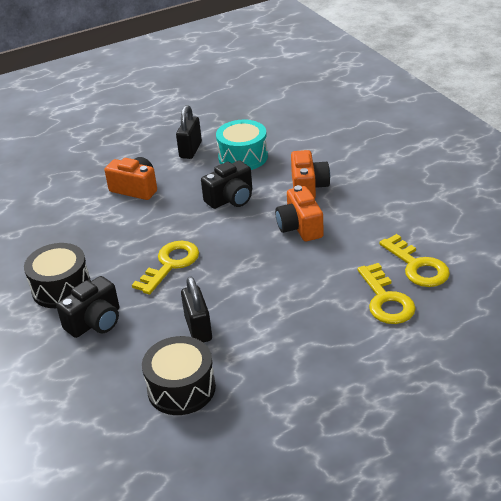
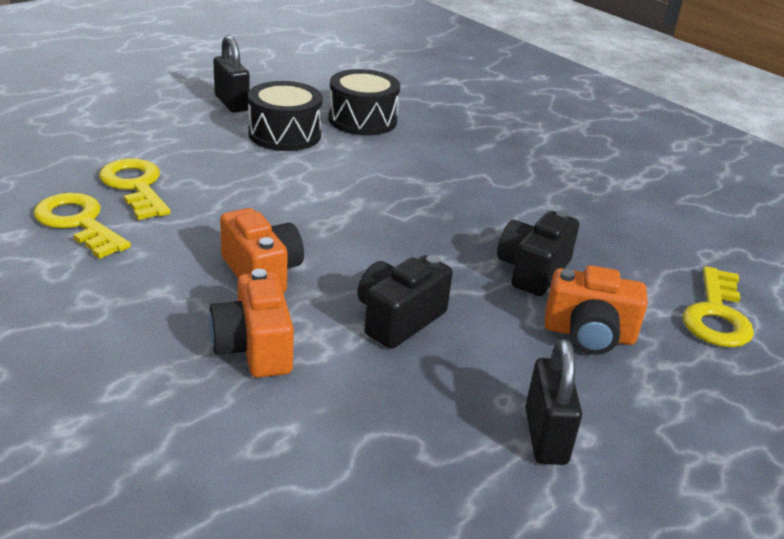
camera: 160 degrees right, 5 degrees down
(61, 288) = (565, 193): black drum -> black drum (284, 134)
(95, 322) = (492, 164): black camera -> black camera (533, 271)
(170, 264) = (442, 219): yellow key -> yellow key (716, 315)
(198, 328) = (368, 159): black padlock -> black padlock (232, 103)
(243, 157) = (414, 420): turquoise drum -> none

